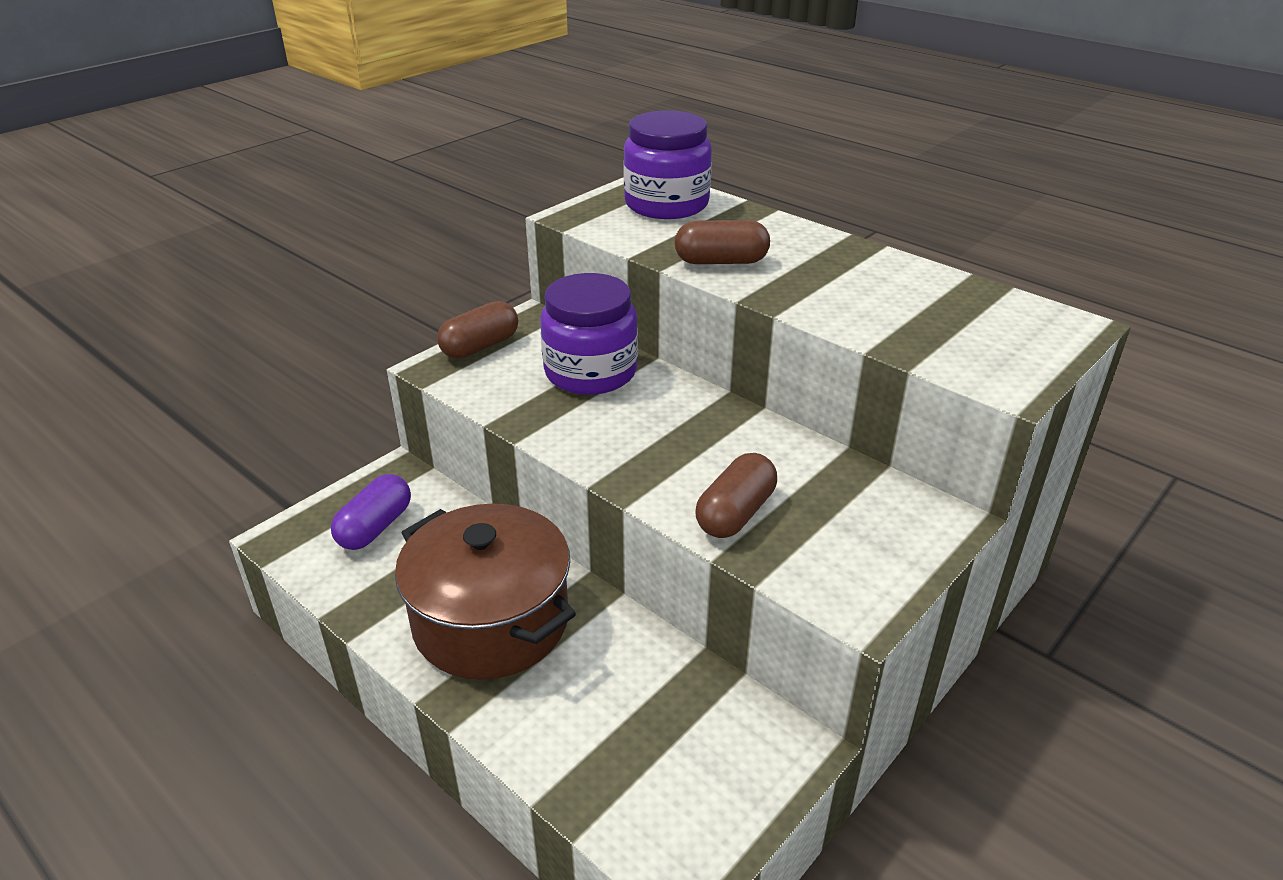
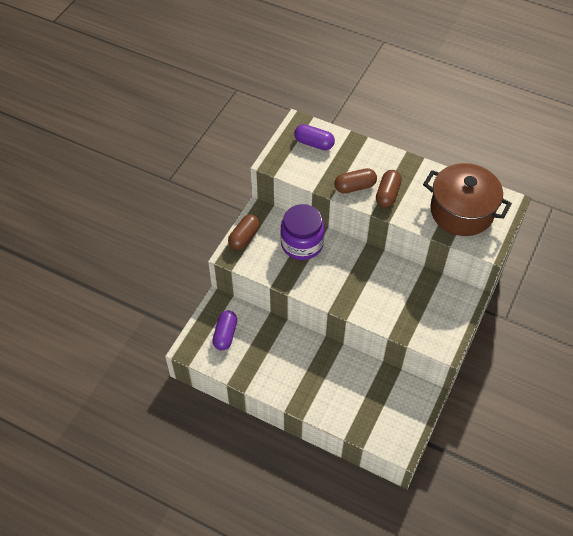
camera: 15 degrees left, 20 degrees up
(491, 621) = (296, 369): brown pot -> brown pot (461, 211)
(666, 204) = (314, 143): purple jar -> purple capsule
(735, 513) = (390, 313): brown capsule -> brown capsule (387, 194)

